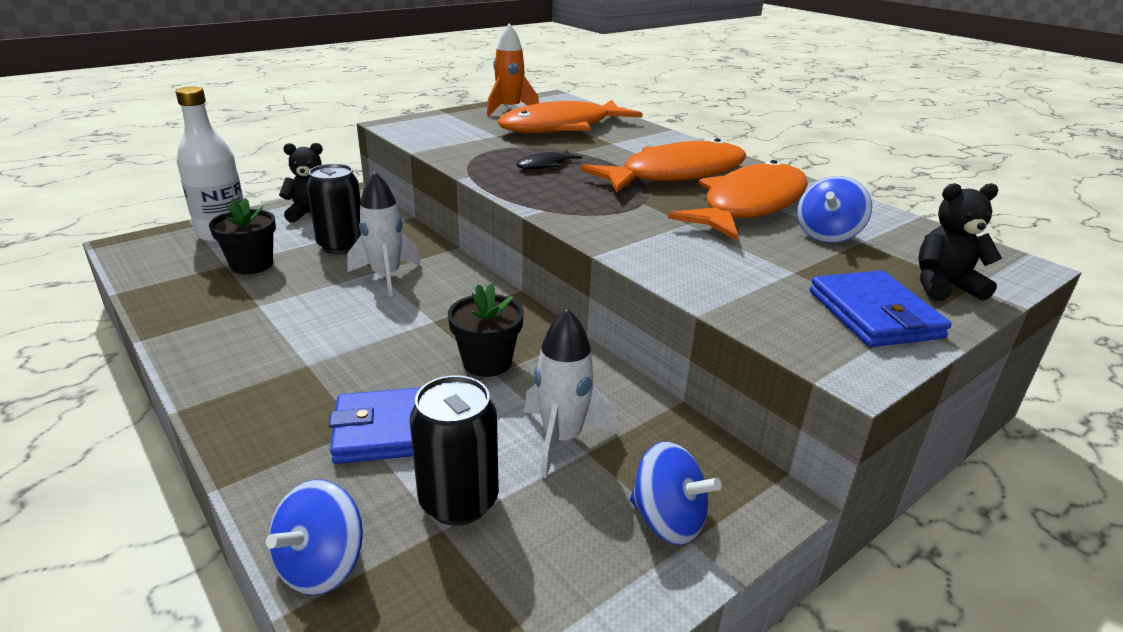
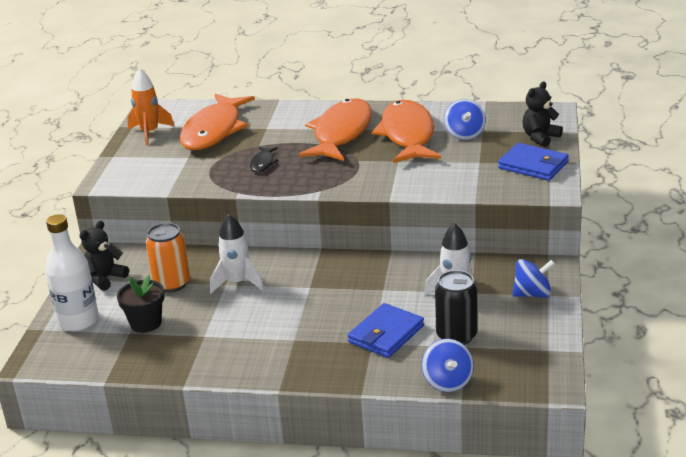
camera: 40 degrees left, 0 degrees up
(341, 246) = (172, 284): black can -> orange can
(487, 362) = (372, 287): black flower pot -> none

